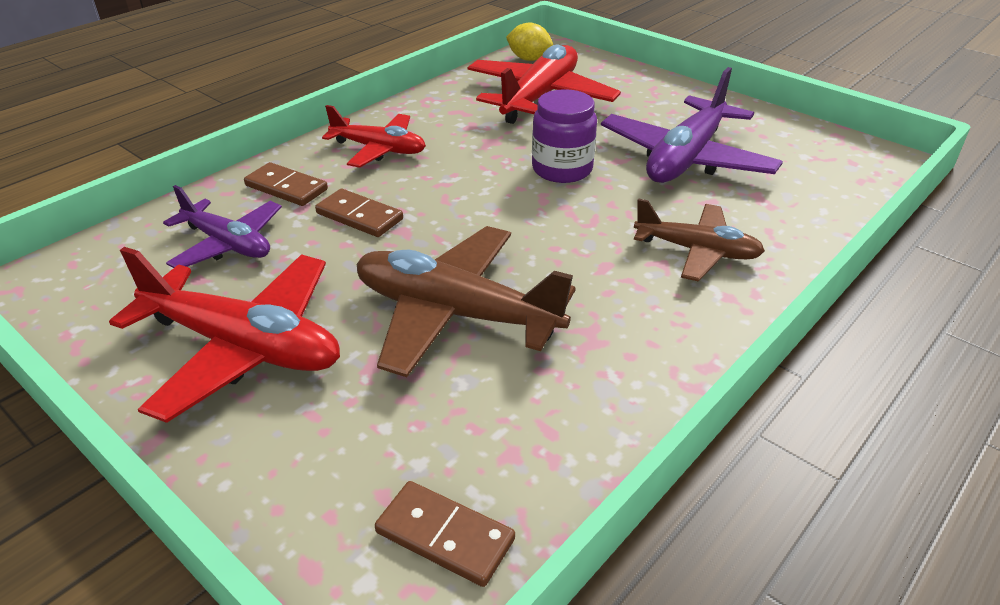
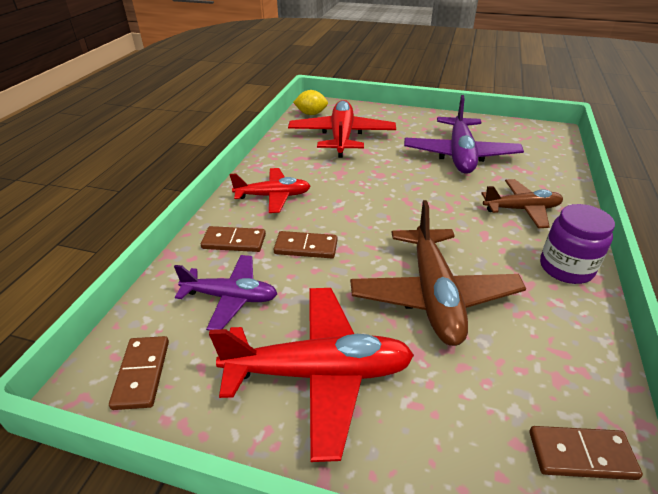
camera: 25 degrees left, 0 degrees up
(81, 287) = (141, 374): none -> brown domino
(456, 314) = (433, 295): brown plane -> brown plane turned 90 degrees counterclockwise
(562, 169) = (400, 179): purple jar -> purple jar (566, 268)

